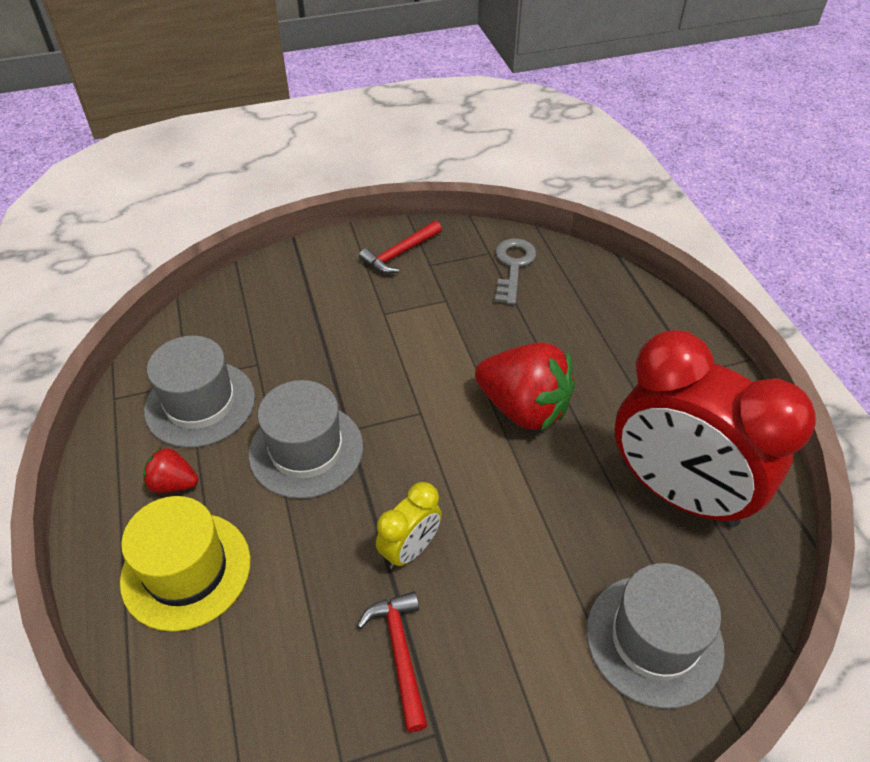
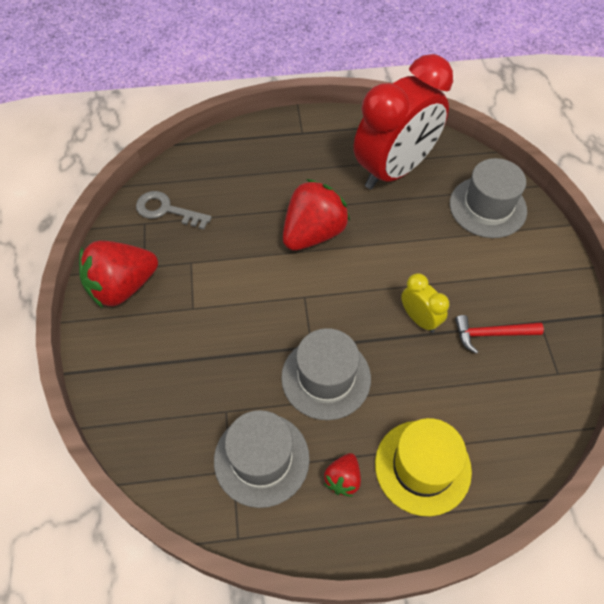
camera: 80 degrees left, 10 degrees up
(400, 253) = (122, 286): red hammer -> red strawberry

